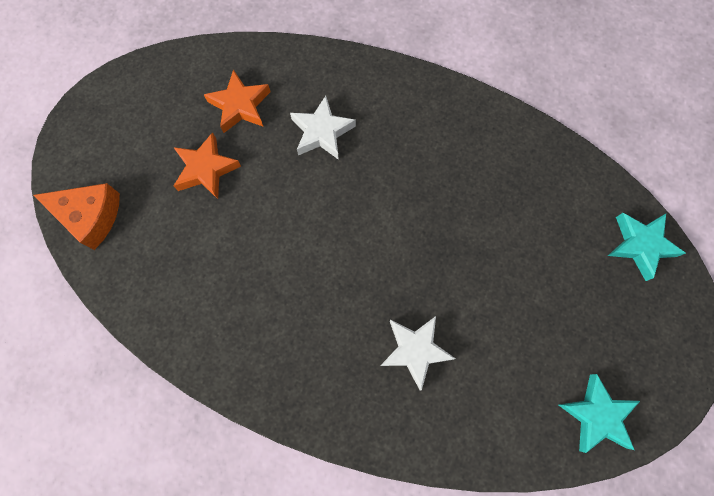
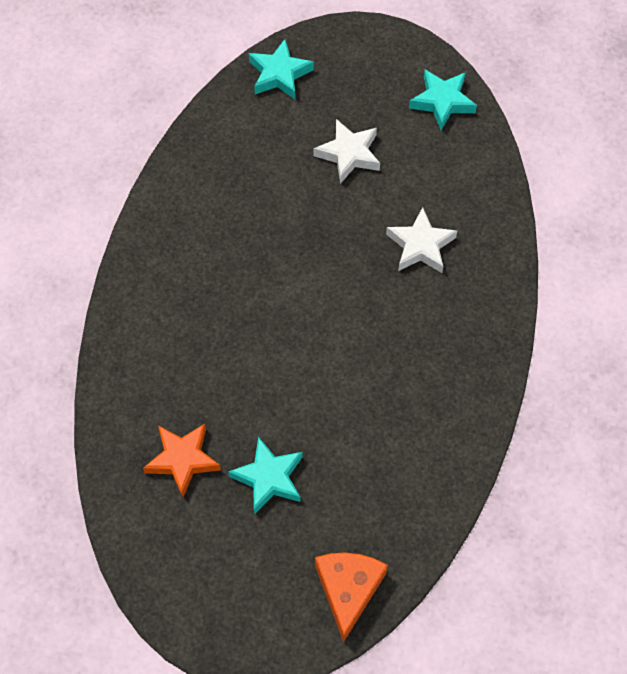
camera: 100 degrees left, 10 degrees down
(206, 169) = (269, 478): orange star -> turquoise star
(322, 132) = (204, 366): white star -> white star (349, 154)

